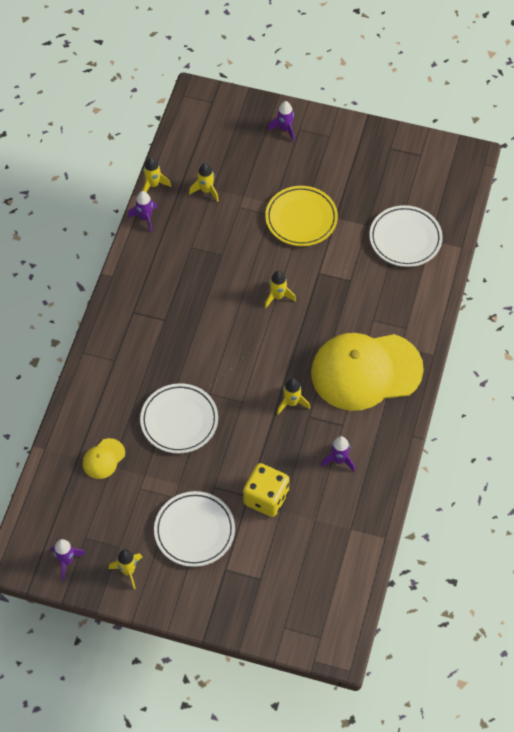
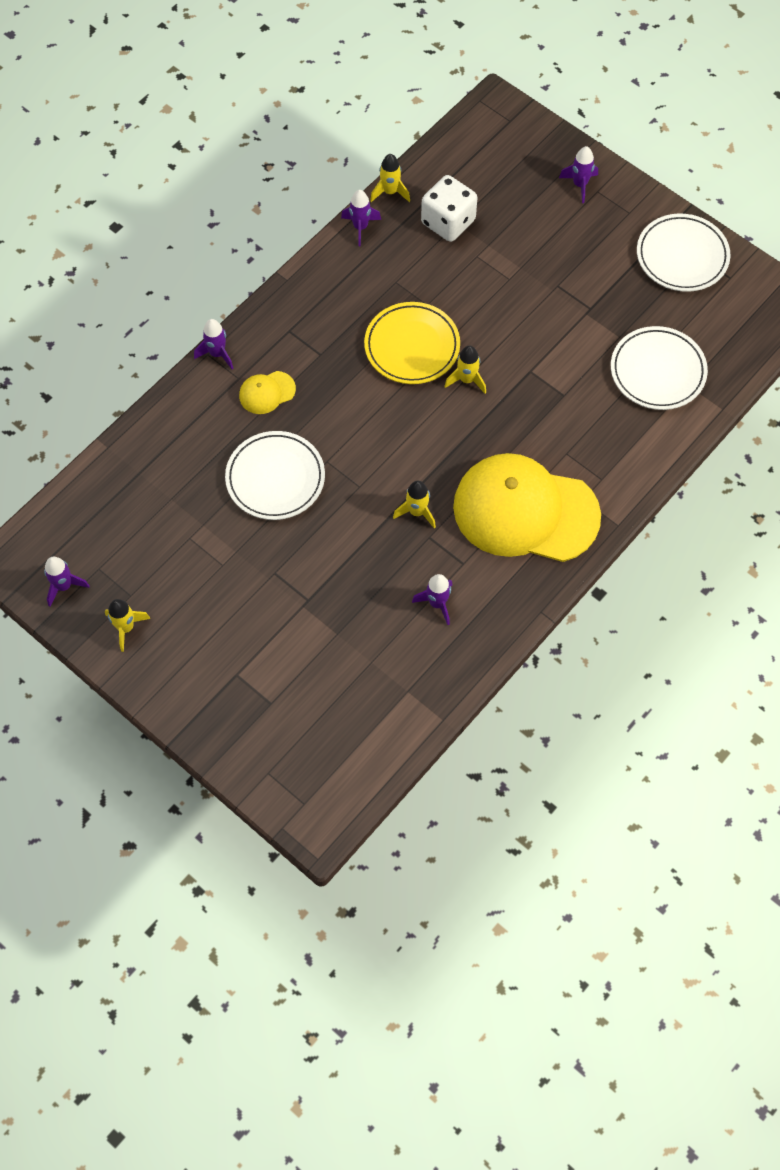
camera: 25 degrees right, 5 degrees up
(89, 349) = (217, 354): none -> purple rocket
(103, 459) = (166, 486): yellow cap -> yellow cap (267, 392)
(194, 531) = (225, 614): white plate -> white plate (682, 256)
(206, 190) = (448, 222): yellow rocket -> white dice
(266, 498) = (327, 611): yellow dice -> none
(301, 218) = (543, 298): yellow plate -> yellow plate (412, 346)

